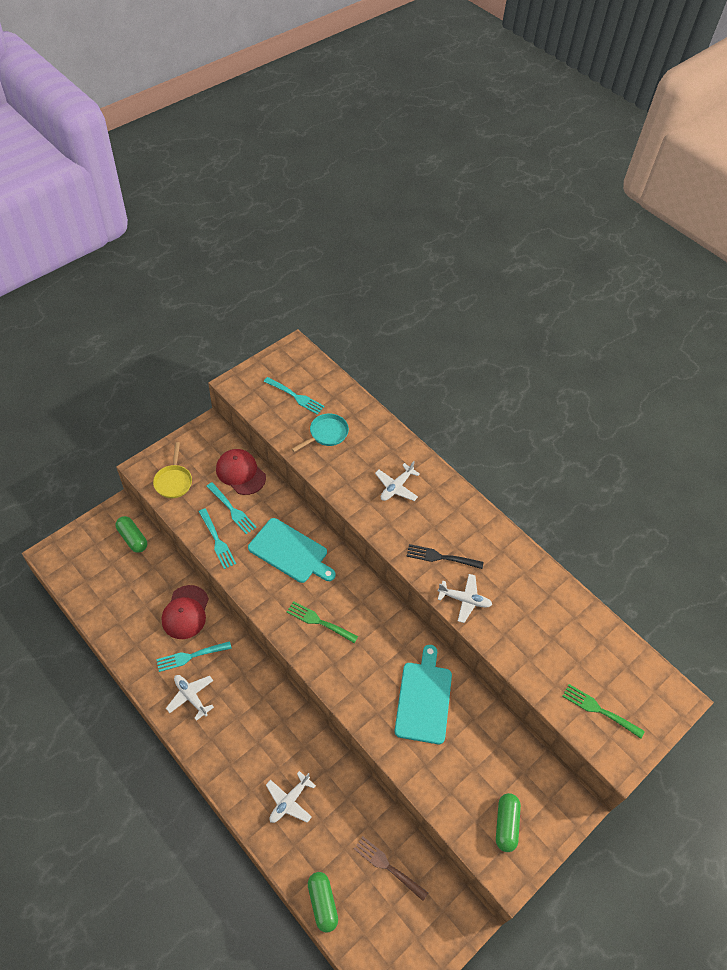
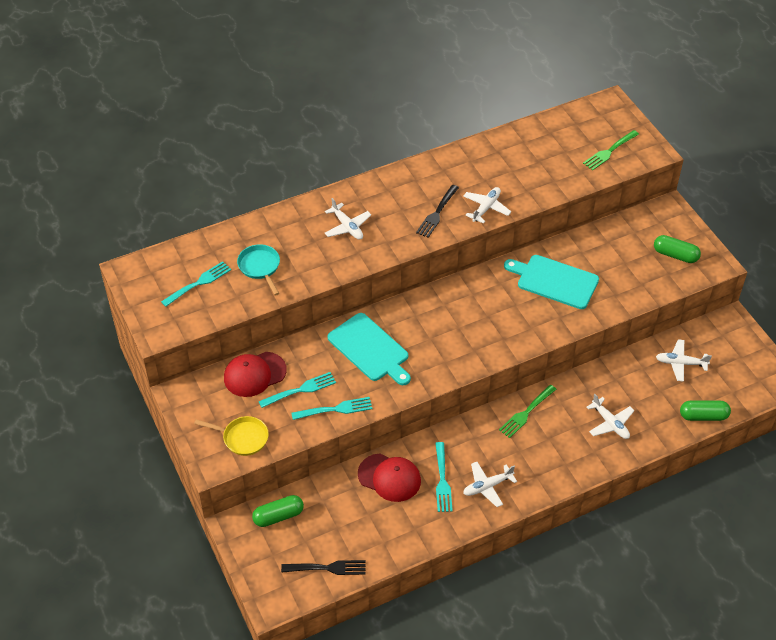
camera: 70 degrees left, 5 degrees down
(87, 586) = (327, 568): none -> black fork
(290, 552) = (370, 349): turquoise cutting board -> turquoise cutting board turned 90 degrees clockwise
(319, 621) = (456, 341): green fork -> green fork (526, 413)
(387, 866) = (680, 363): brown fork -> white plane

